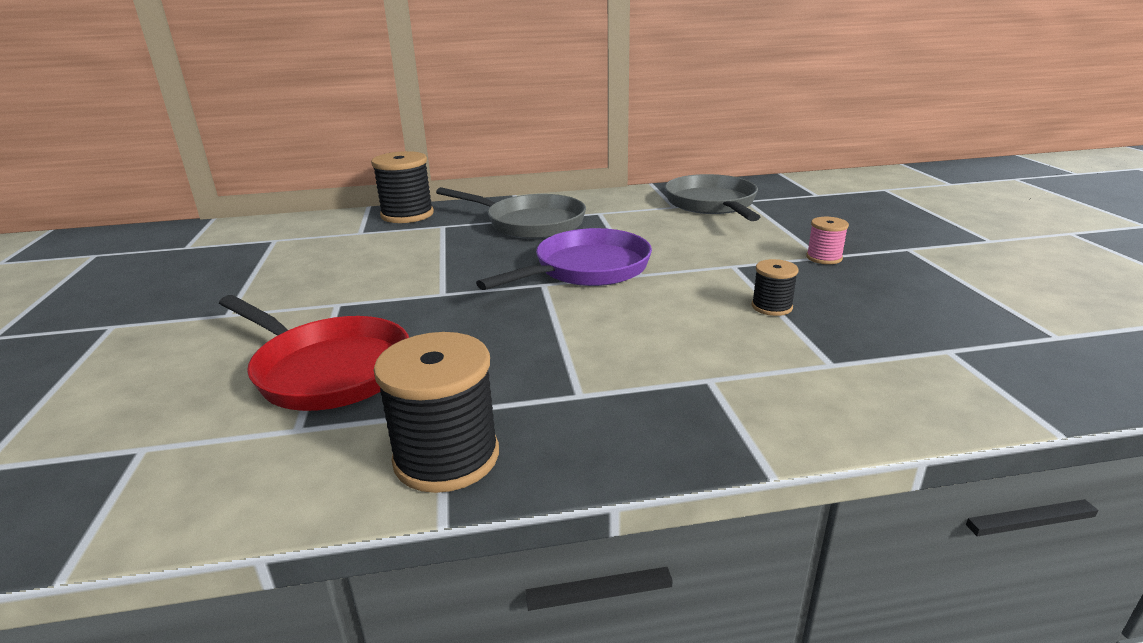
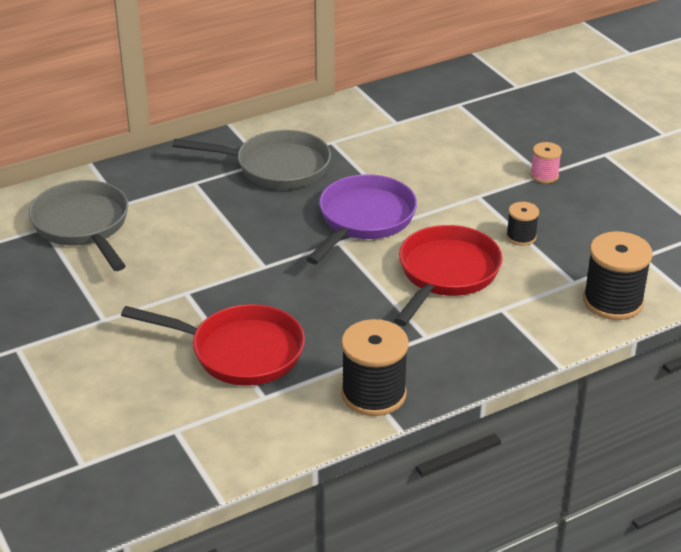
camera: 20 degrees left, 10 degrees up
(407, 215) = (144, 171): black spool -> black spool (613, 301)
(651, 330) = (446, 274): none -> red pan
(712, 204) = (429, 114): grey pan -> grey pan (83, 226)

